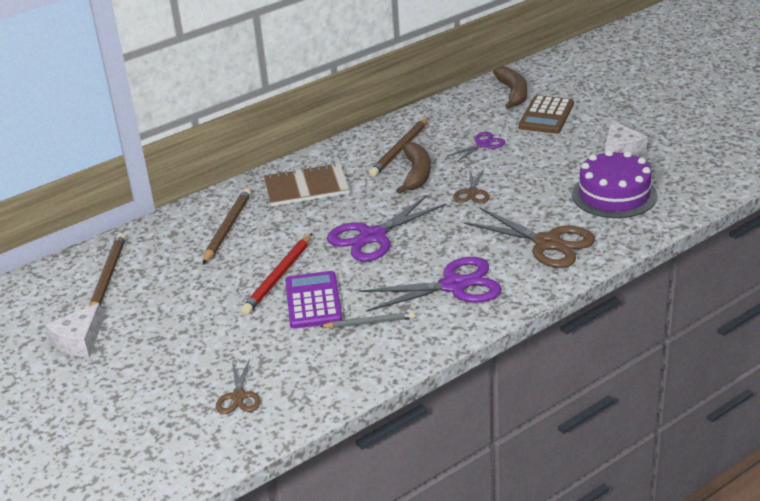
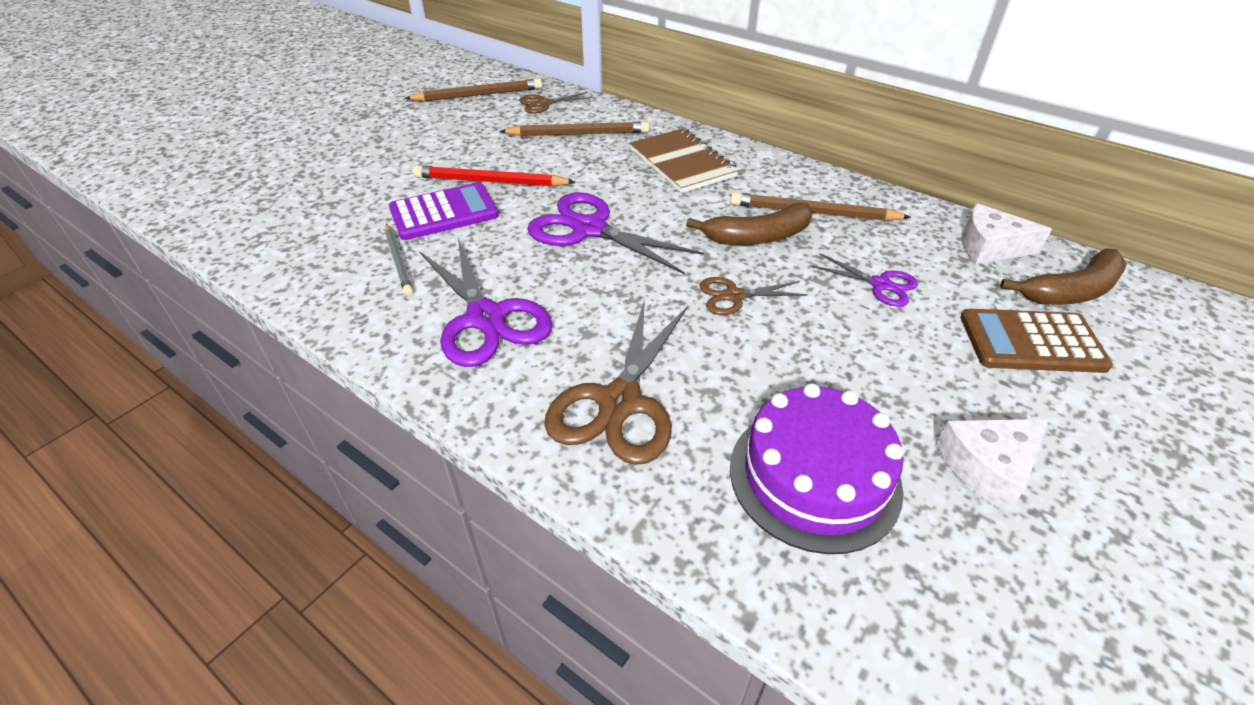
camera: 70 degrees right, 10 degrees up
(79, 341) = (376, 104): white cheese -> white cheese (989, 247)
(239, 396) = (271, 201): brown scissors -> brown scissors (543, 104)

